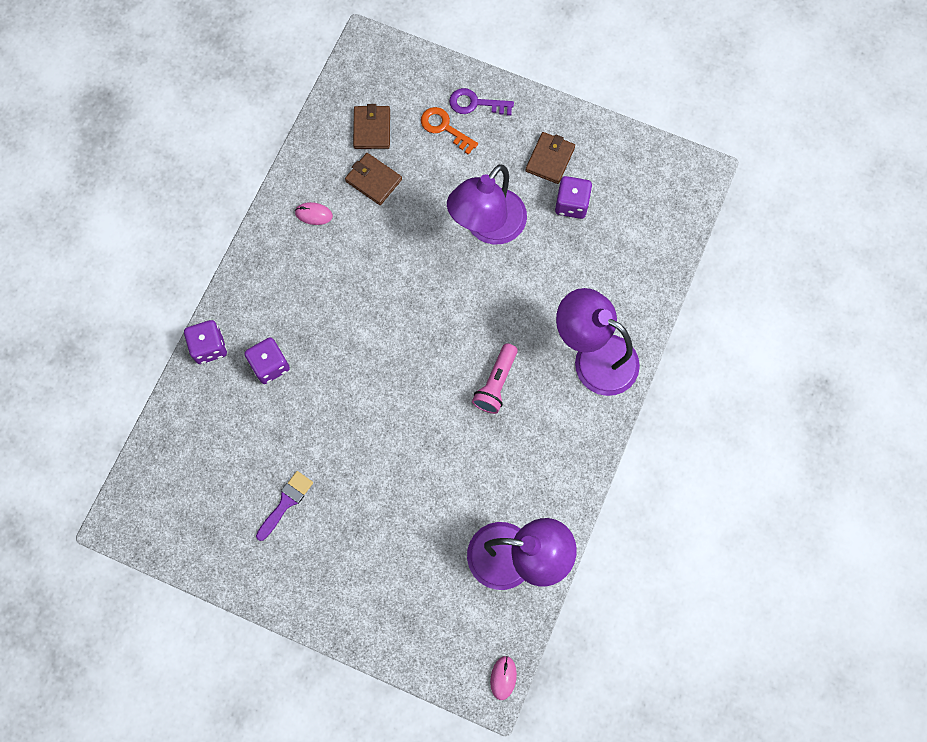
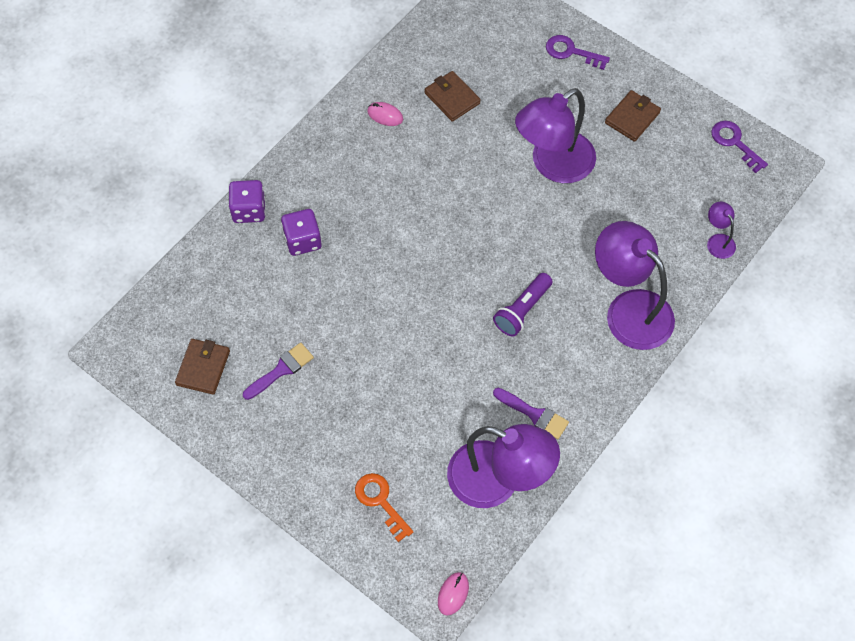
camera: 15 degrees right, 10 degrees down
(372, 129) = (463, 52): brown wallet -> brown wallet (203, 368)
(444, 128) = (534, 67): orange key -> orange key (380, 501)
(496, 384) = (522, 310): pink flashlight -> purple flashlight
(532, 484) = (534, 414): none -> purple brush
(571, 204) = (643, 163): purple dice -> none
(651, 162) = (734, 143): none -> purple key
(659, 267) = (718, 241): none -> purple lamp

